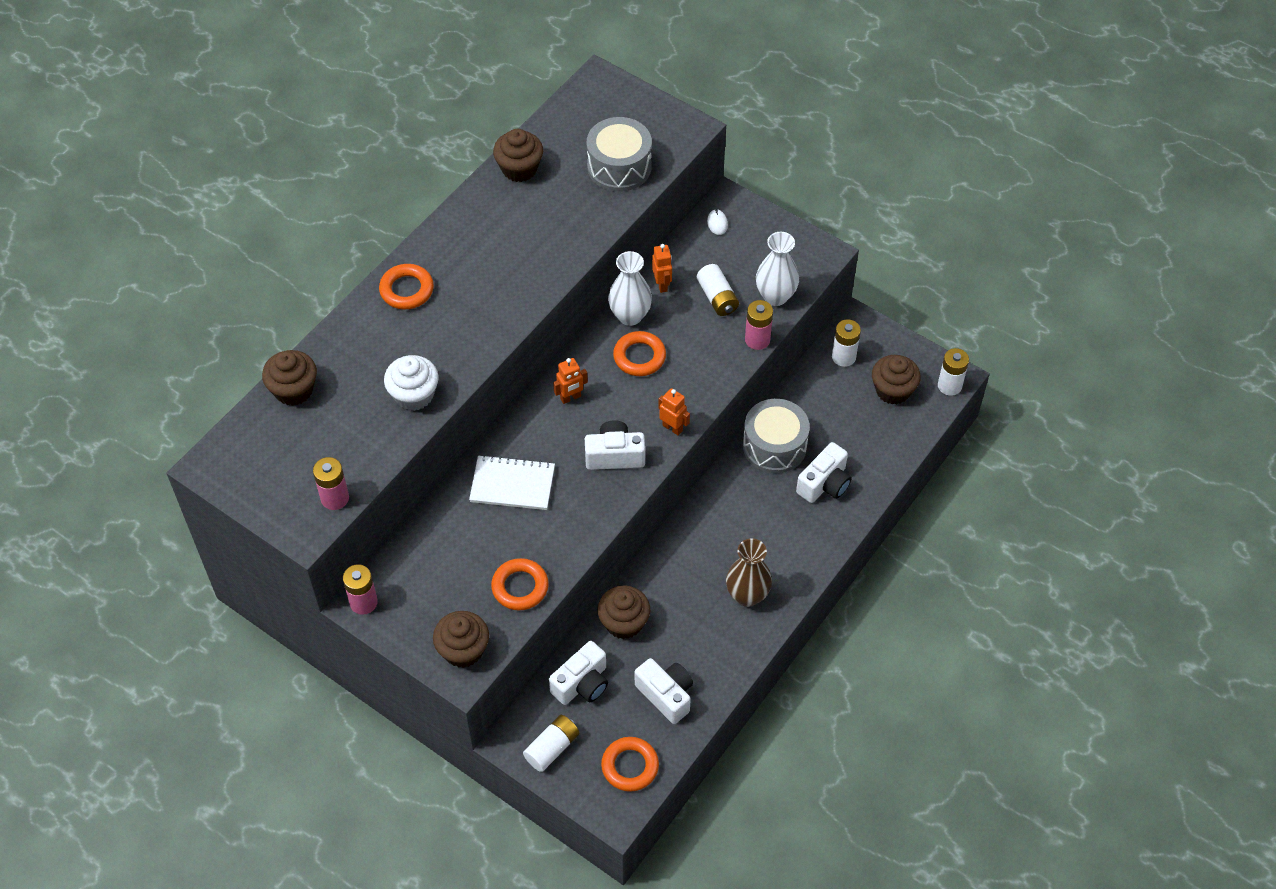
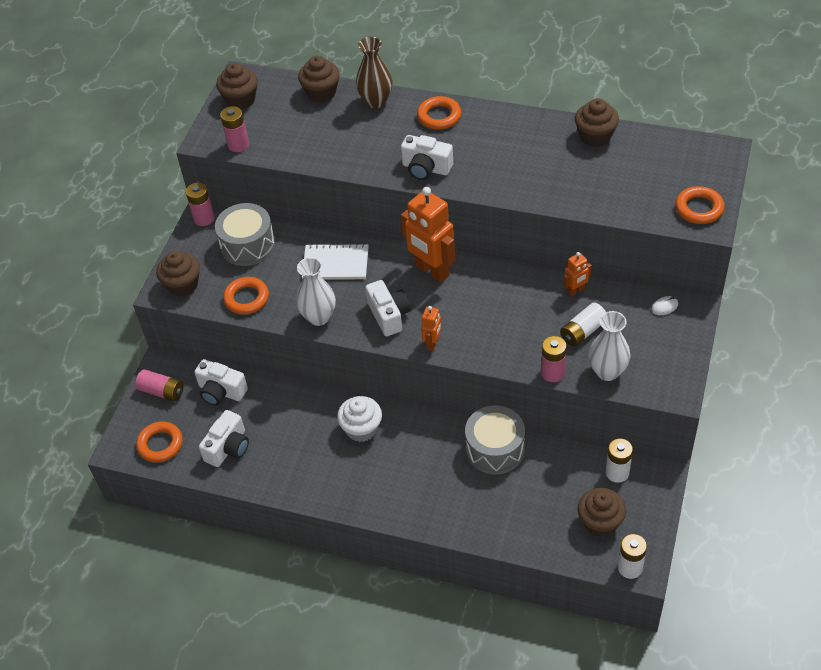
camera: 75 degrees right, 5 degrees down
(414, 395) = (344, 153): white cupcake -> white cupcake (361, 429)
(512, 484) = (335, 263): white notebook -> white notebook turned 75 degrees counterclockwise
(552, 748) = (162, 391): white battery -> pink battery
(570, 398) = (431, 271): orange robot -> orange robot, size x2.08
(619, 167) = (636, 193): grey drum -> grey drum (247, 245)
(624, 622) = (283, 400): brown cupcake -> brown cupcake (240, 99)
(630, 316) = (532, 281): white vase -> white vase (319, 317)
(639, 357) = (493, 300): orange ring -> orange ring (699, 208)
(747, 595) = (338, 474): brown vase -> brown vase (376, 101)
(824, 484) = (473, 497): white camera -> white camera (426, 168)

